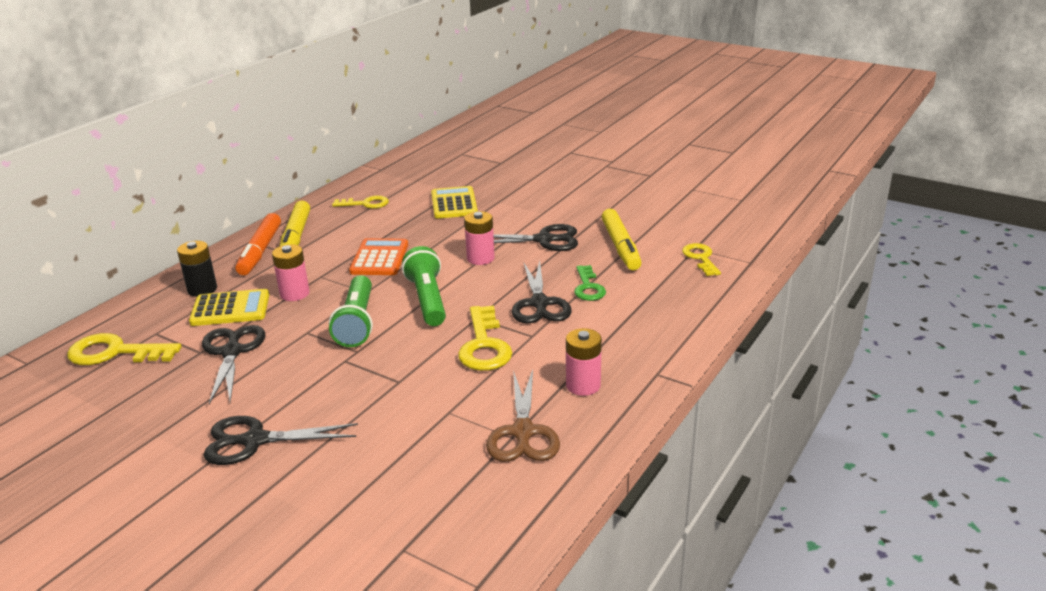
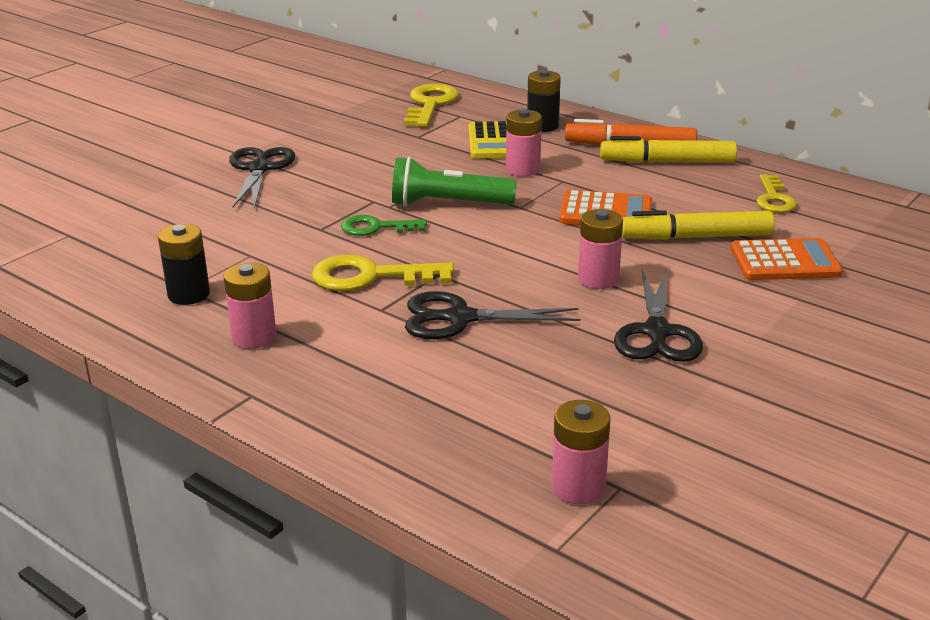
camera: 95 degrees right, 0 degrees up
(232, 352) = (412, 149): black scissors -> none
(427, 300) = (490, 243): green flashlight -> none
(454, 203) = (785, 261): yellow calculator -> orange calculator
(523, 432) = (189, 294): brown scissors -> black battery
(588, 287) = (496, 360): green key -> green key (376, 227)
(620, 246) = (629, 403): yellow marker -> yellow marker (696, 237)
(700, 258) = (578, 487): yellow key -> pink battery

